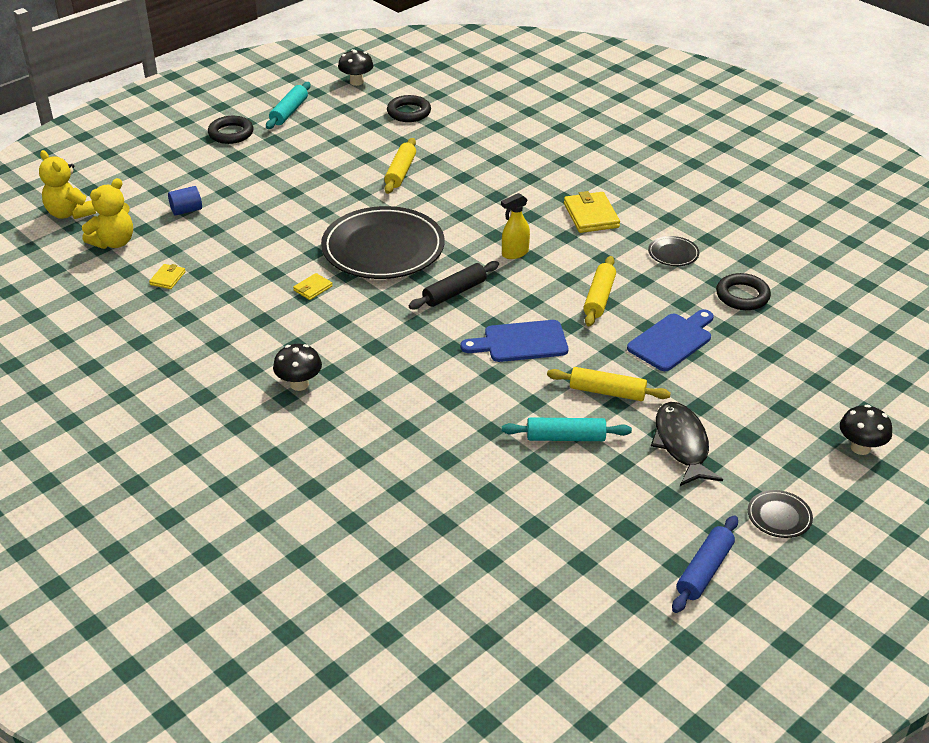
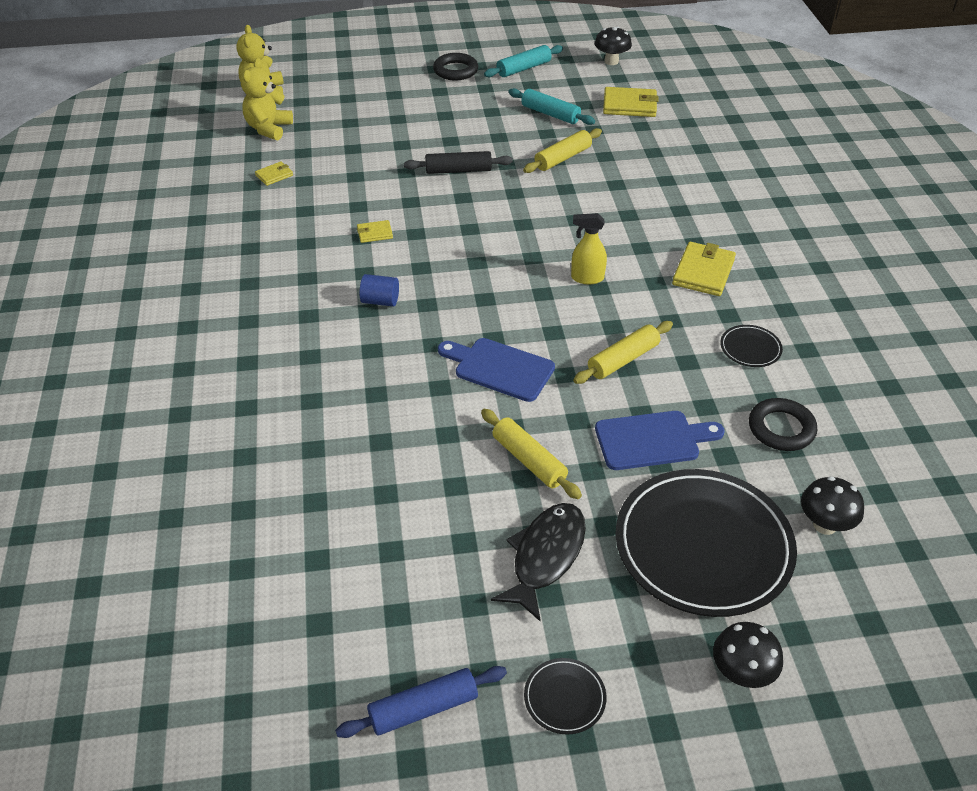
camera: 35 degrees right, 5 degrees up
(114, 242) = (268, 129): yellow teddy bear -> yellow teddy bear turned 120 degrees clockwise
(186, 210) = (350, 123): blue cylinder -> blue cylinder (380, 301)
(299, 384) = (271, 315): black mushroom -> black mushroom (825, 525)
(383, 248) = (472, 222): black plate -> black plate (703, 546)
(409, 112) = (629, 105): black ring -> yellow wallet
(454, 292) = (490, 291): black rolling pin -> black rolling pin (458, 170)
(565, 437) = (440, 486): turquoise rolling pin -> turquoise rolling pin (550, 114)

